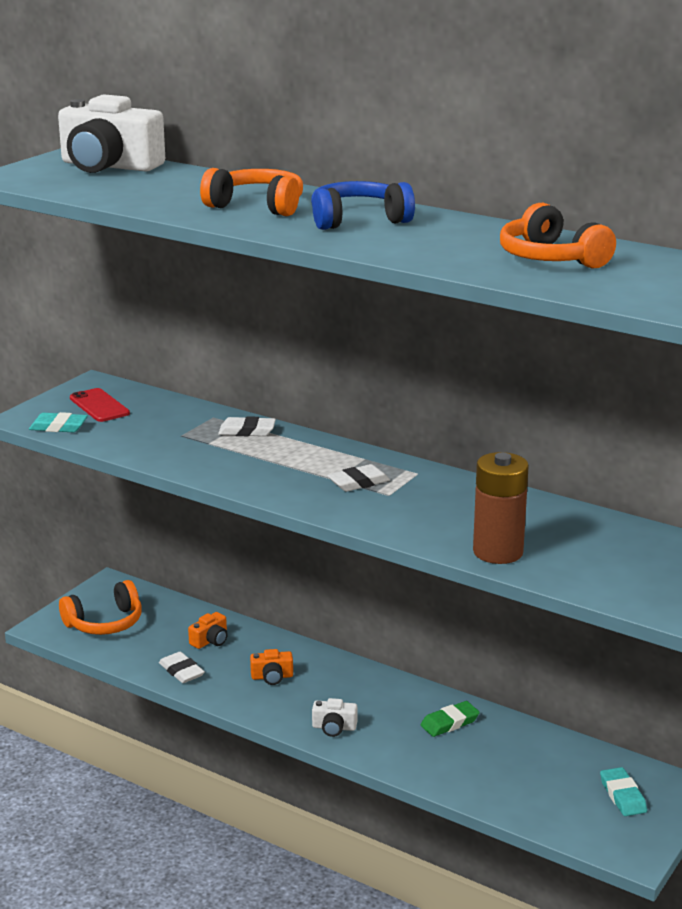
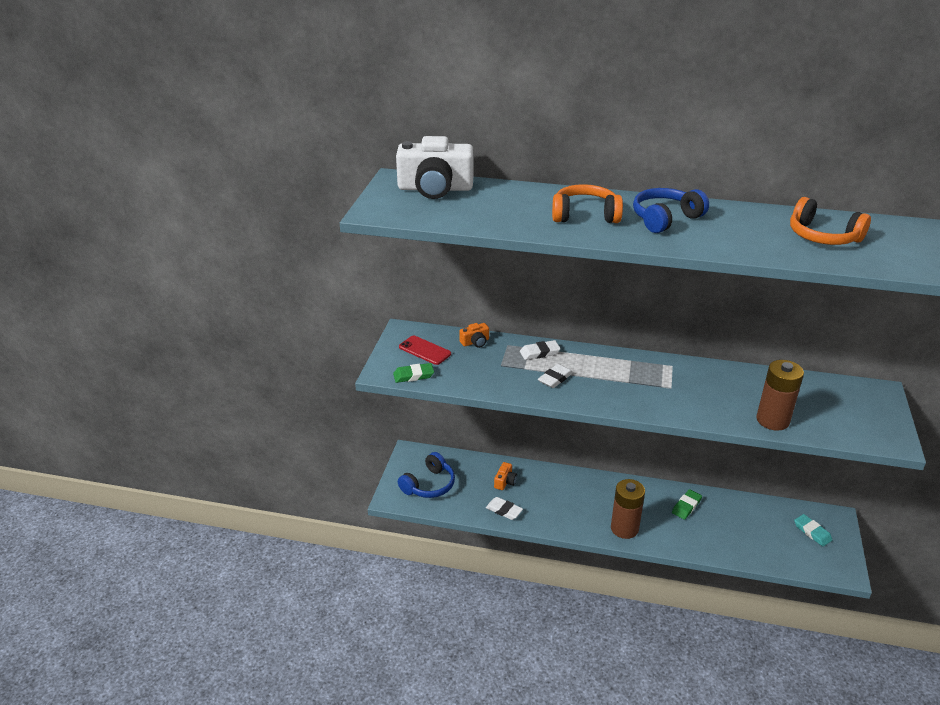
camera: 20 degrees left, 10 degrees up
(58, 427) = (413, 375): turquoise eraser -> green eraser
(105, 623) = (429, 485): orange headphones -> blue headphones
(272, 677) = (562, 500): orange camera -> orange camera (475, 342)
(334, 727) = (624, 528): white camera -> brown battery
(358, 482) = (645, 381): white eraser -> white eraser (555, 378)

